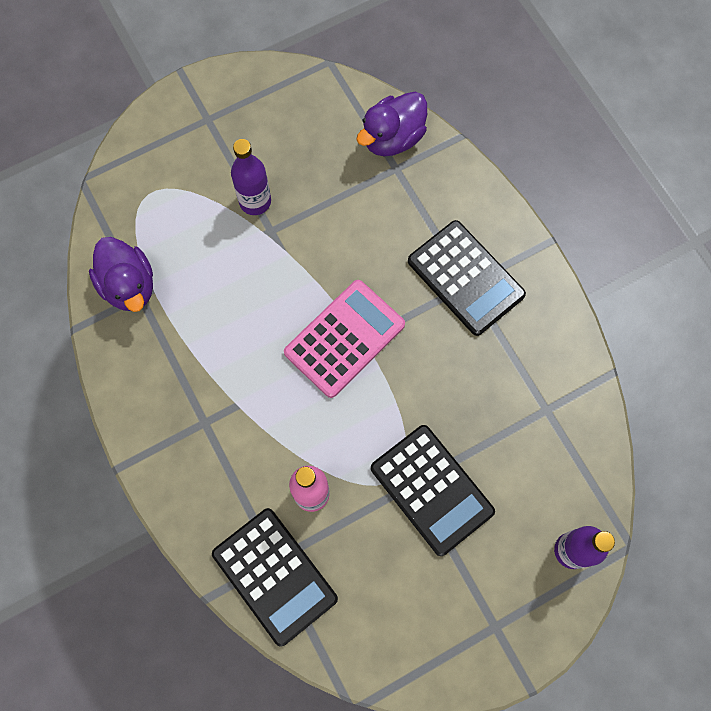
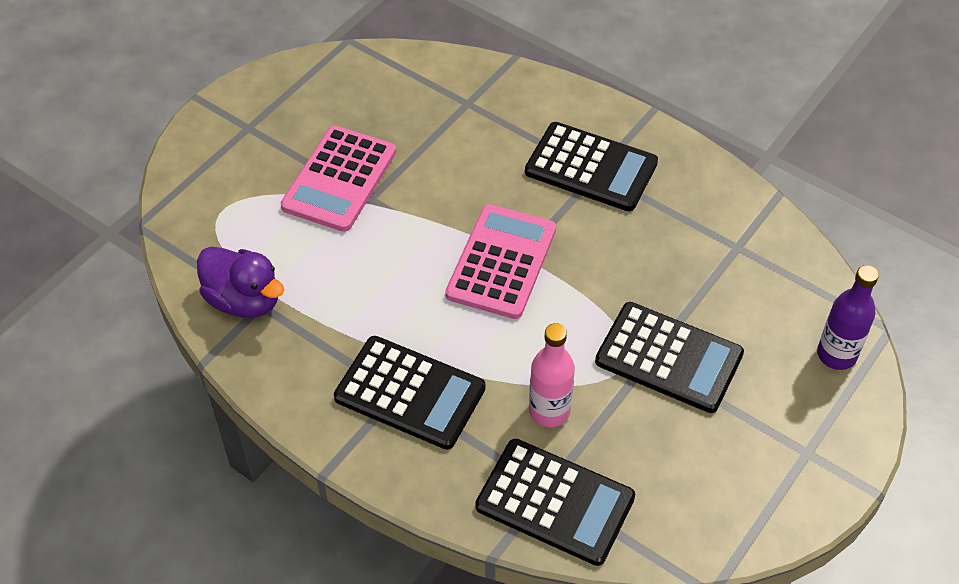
camera: 25 degrees left, 20 degrees down
(213, 428) = (409, 393): none -> black calculator
(255, 201) = (339, 179): purple bottle -> pink calculator
(392, 138) = (449, 80): purple duck -> none

